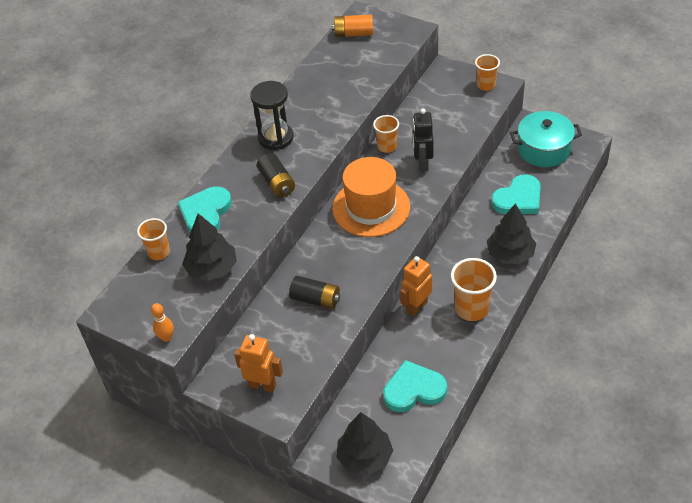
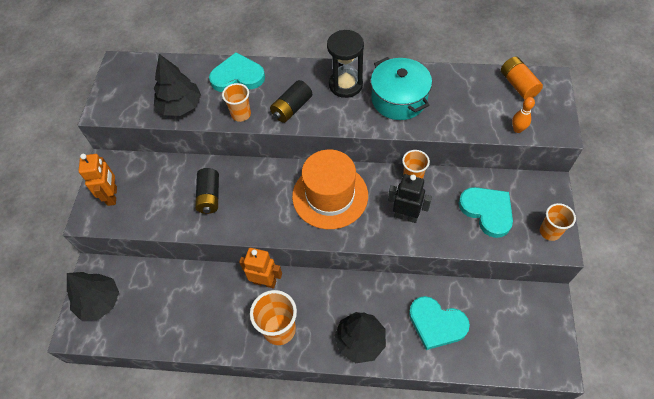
camera: 65 degrees right, 10 degrees up
(159, 252) = (185, 66): orange cup -> orange cup (241, 114)
(166, 337) = (103, 108): orange bowling pin -> orange bowling pin (517, 129)
(413, 389) = (175, 313): turquoise heart -> turquoise heart (487, 211)
(422, 164) = (406, 216): black robot -> black robot turned 45 degrees clockwise
(544, 149) = (519, 325): turquoise pot -> turquoise pot (399, 99)

